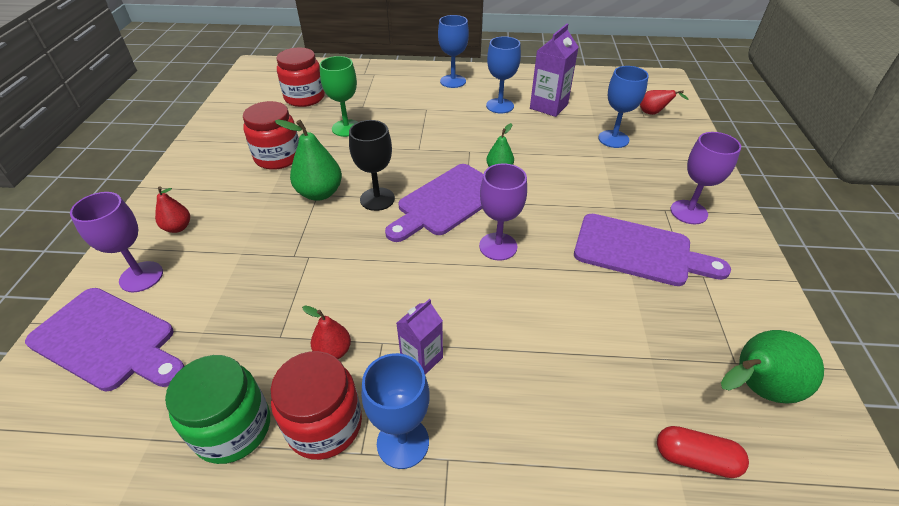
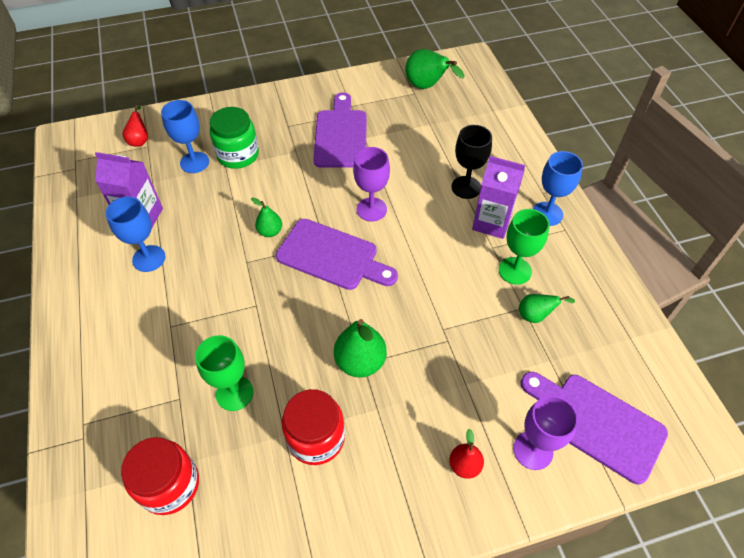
camera: 110 degrees left, 10 degrees up
(108, 340) = (596, 423): purple cutting board -> purple cutting board turned 60 degrees counterclockwise
(233, 428) = (595, 297): green jar -> green jar (238, 155)
(261, 344) = (536, 315): none -> green pear
(324, 424) = (562, 253): red jar -> none
(333, 351) = (515, 271): red pear -> green goblet
(377, 199) = (349, 309): black goblet -> black goblet (466, 187)
(422, 358) = (491, 223): purple carton -> purple carton, size x1.59
(453, 81) = (94, 320): blue goblet -> none
(688, 212) = (286, 114): purple goblet -> none
(695, 458) = (481, 106): red capsule -> none

